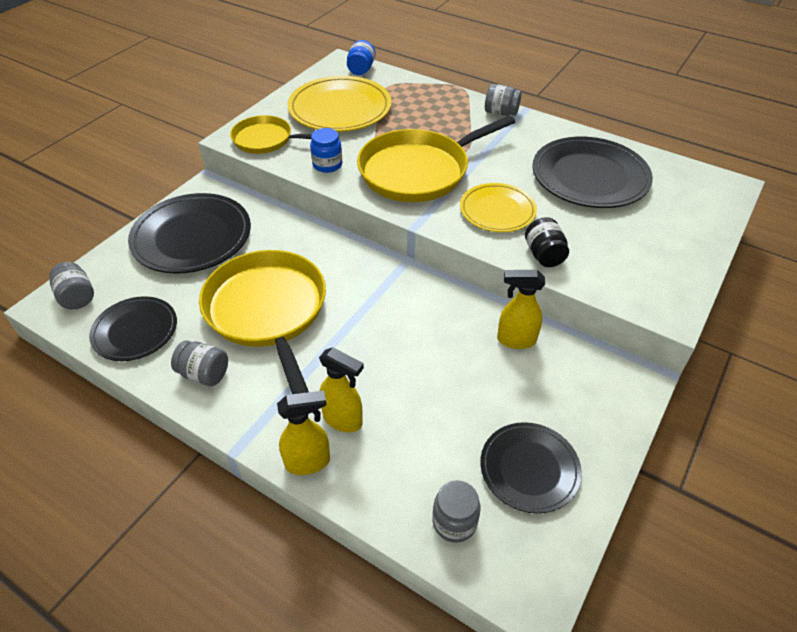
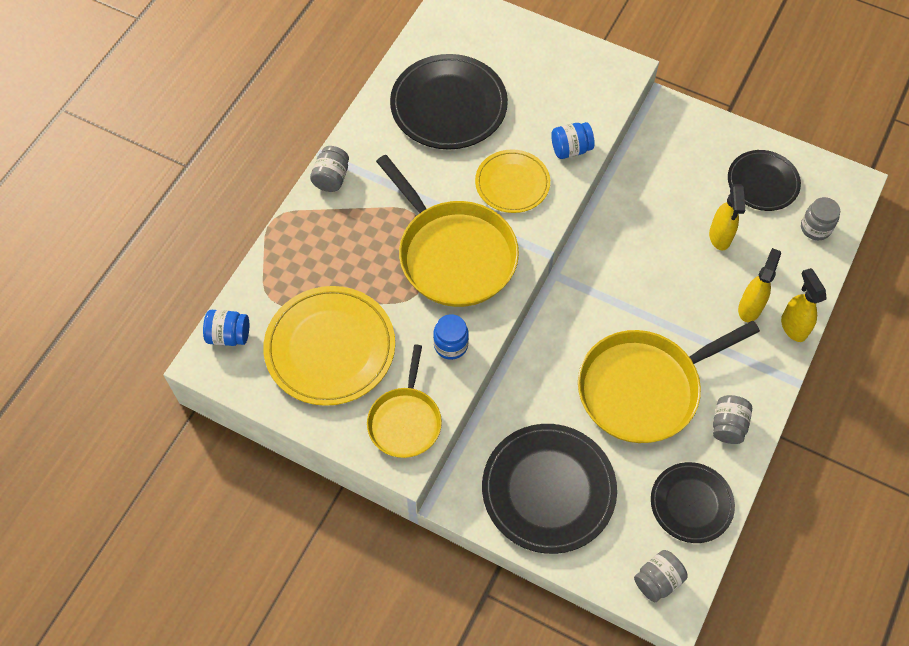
camera: 95 degrees left, 15 degrees up
(515, 340) = (641, 187): yellow spray bottle -> yellow spray bottle (720, 237)
(544, 255) = (570, 149): black jar -> blue jar

